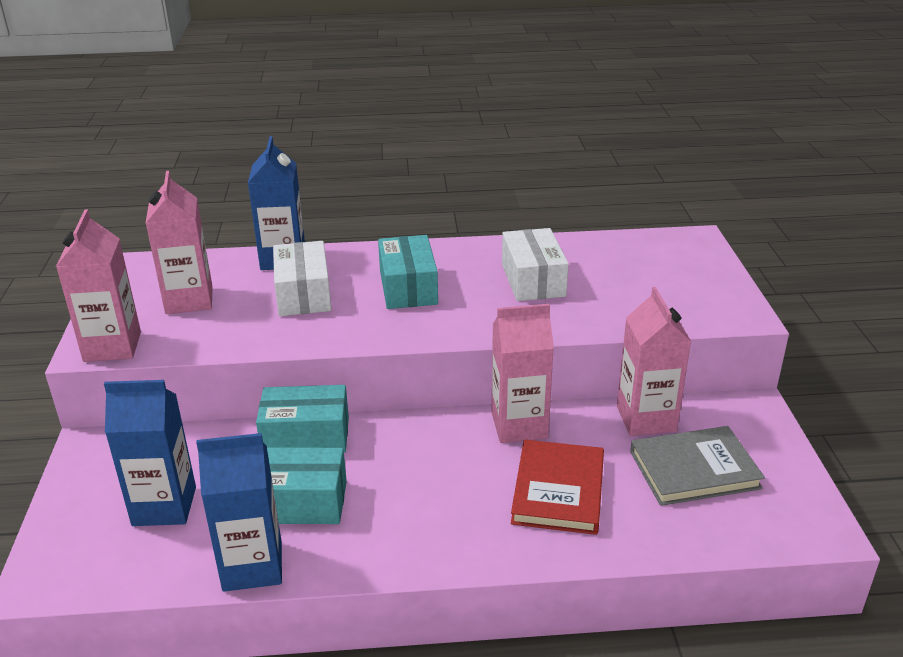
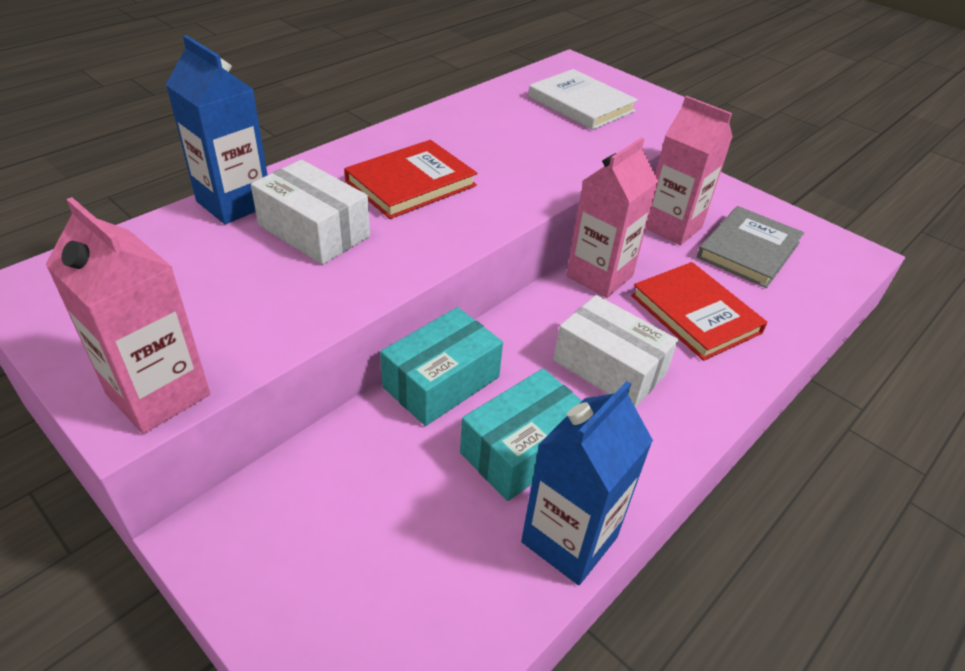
camera: 45 degrees left, 10 degrees up
(164, 506) = (397, 543): blue carton -> none
(189, 300) = (183, 293): pink carton -> none
(408, 287) = (411, 183): turquoise box -> red book
(533, 280) = (507, 137): white box -> white box (609, 367)
(643, 275) = (581, 104): none -> white book

